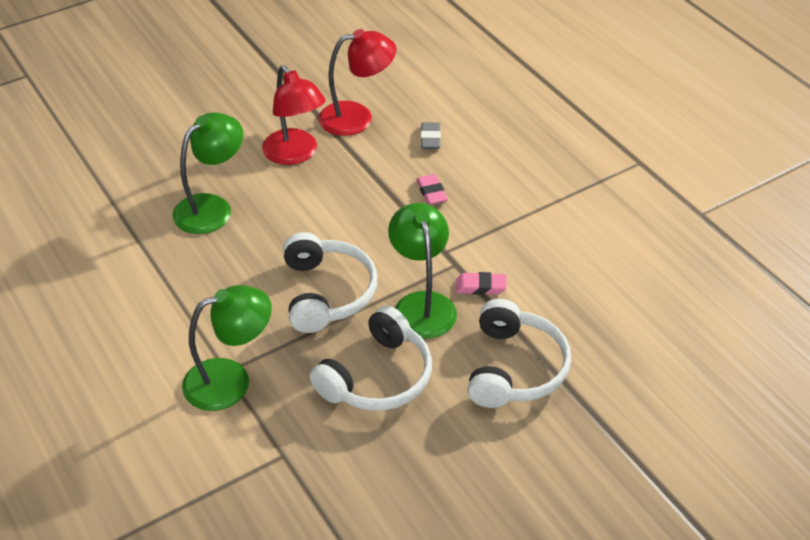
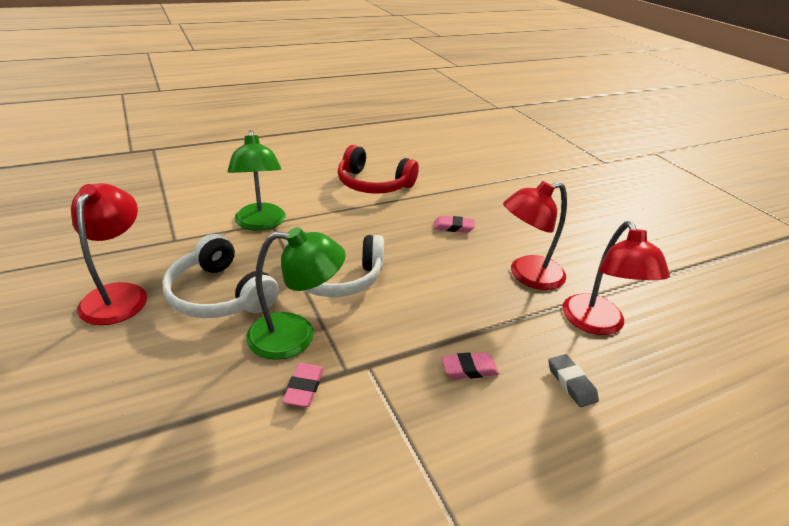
camera: 95 degrees right, 10 degrees down
(110, 287) = (373, 184): none -> red headphones
(212, 207) = (453, 227): green lamp -> pink eraser
(397, 463) = (119, 294): none -> red lamp
(430, 138) = (571, 383): grey eraser -> grey eraser turned 60 degrees clockwise
(515, 368) = (170, 396): white headphones -> none

